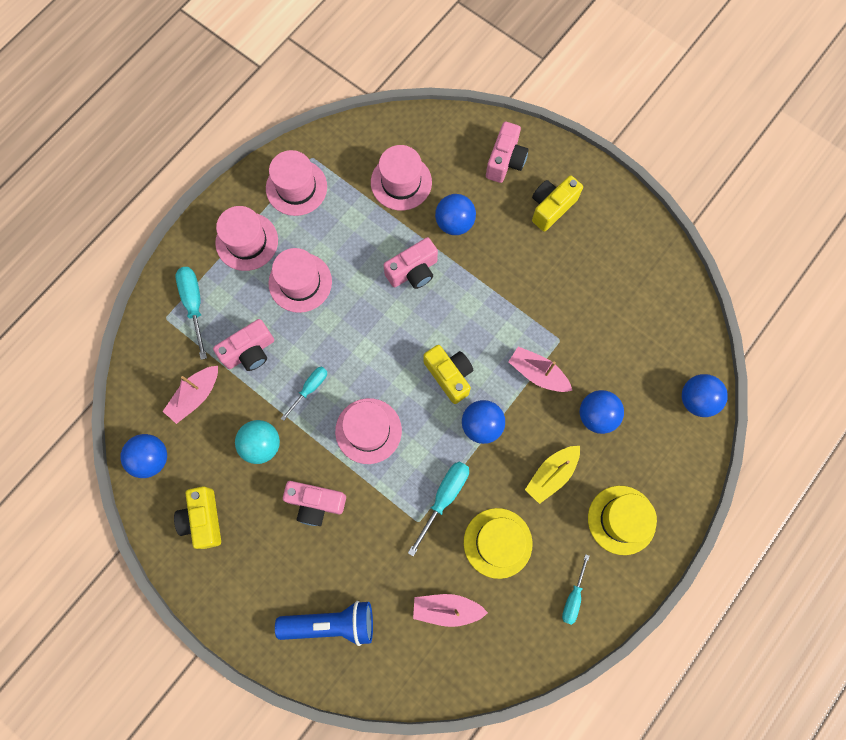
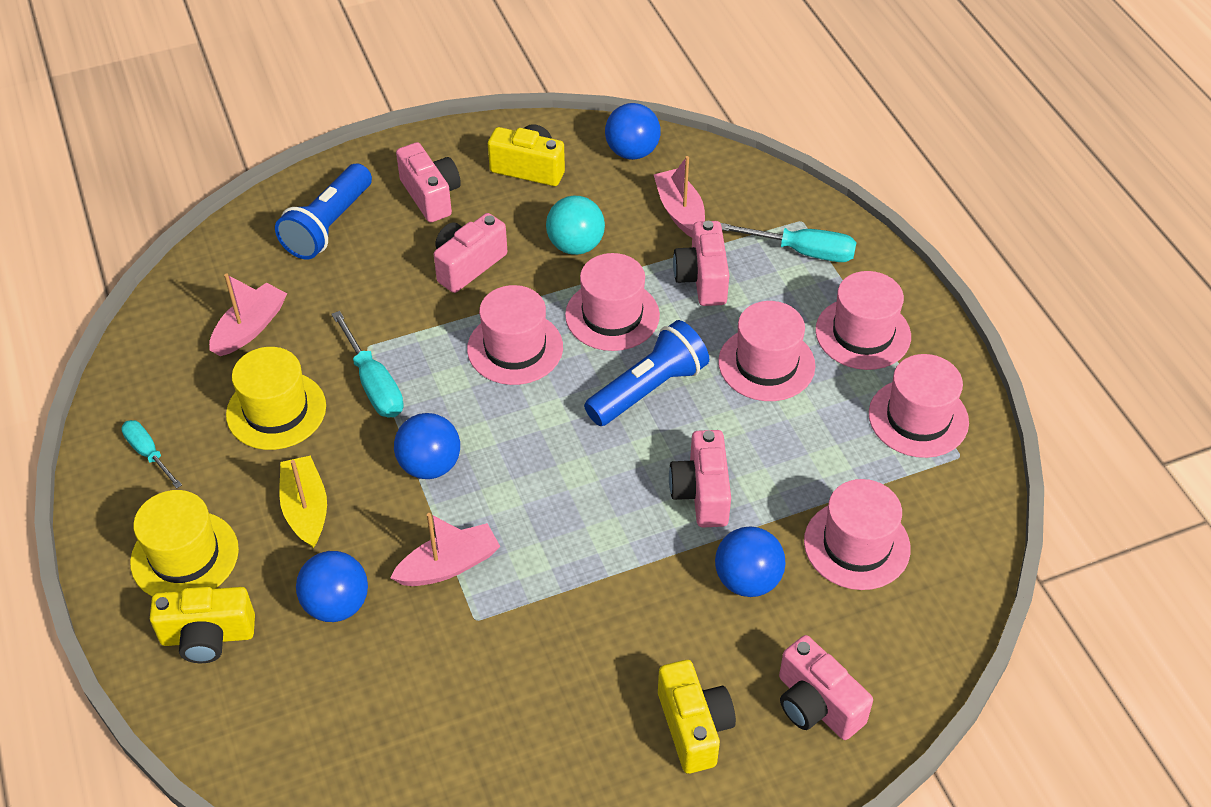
camera: 120 degrees right, 25 degrees down
(265, 570) = (431, 196): none -> pink camera
(310, 388) = (612, 315): turquoise screwdriver -> pink hat
(356, 336) = (649, 389): none -> blue flashlight
(449, 375) = (522, 463): yellow camera -> yellow camera (208, 637)
(696, 399) = (253, 750): blue ball -> none

